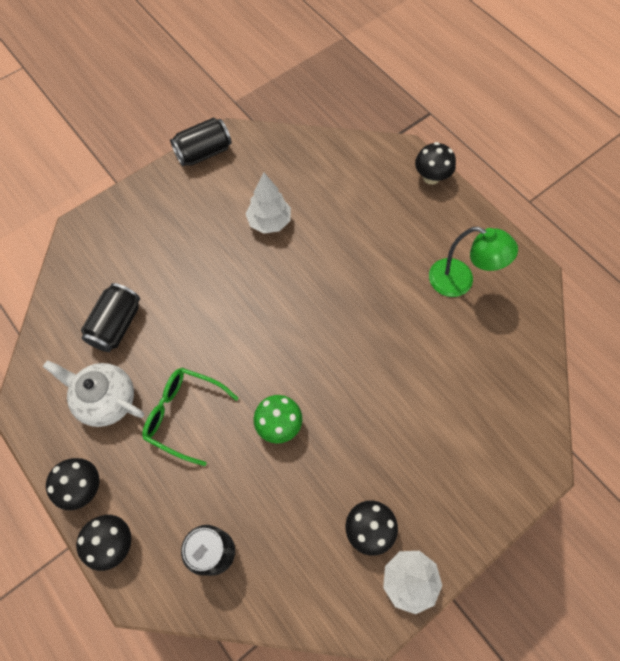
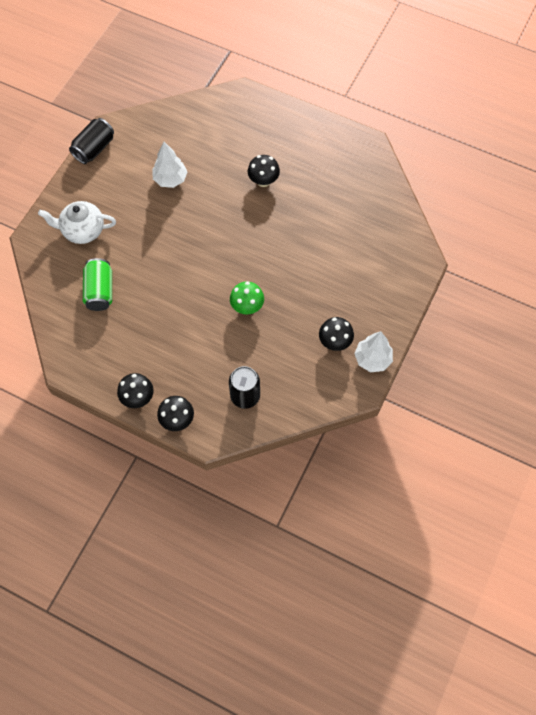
camera: 25 degrees left, 0 degrees up
(106, 400) = (121, 340): white teapot -> white teapot (82, 231)
(116, 325) = (100, 291): black can -> green can
(183, 415) = (180, 327): green glasses -> none
(431, 177) = (270, 104): black mushroom -> black mushroom (263, 181)
(460, 281) = (323, 168): green lamp -> none

